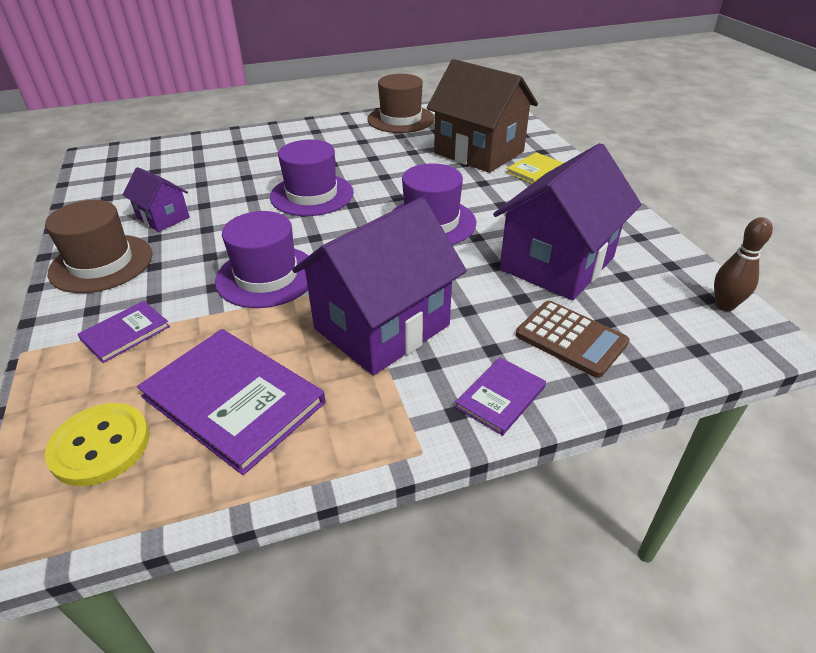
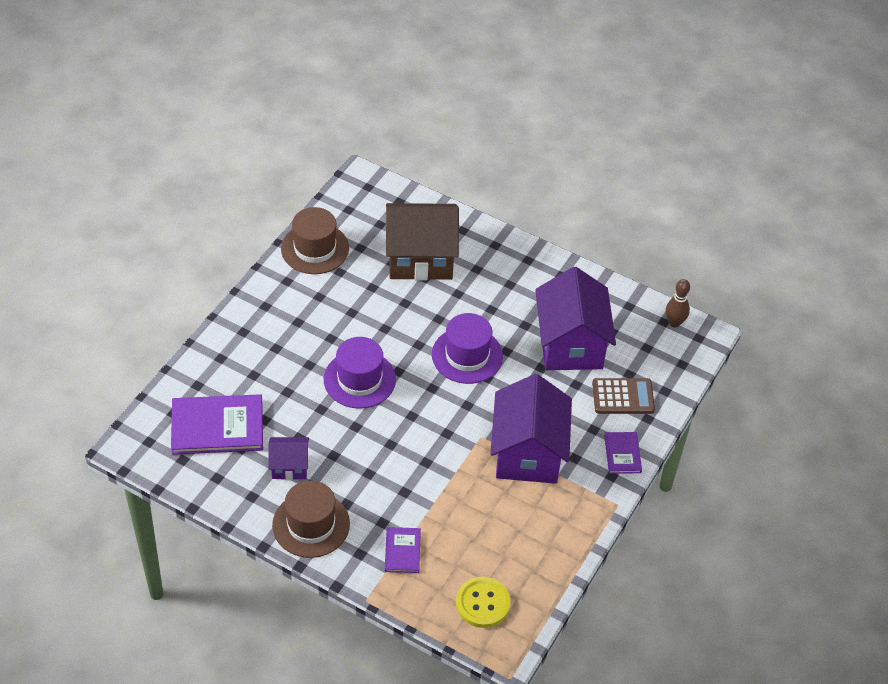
camera: 45 degrees left, 10 degrees up
(233, 399) = (509, 541): purple book -> purple book (217, 426)
(267, 276) = (424, 464): purple hat -> none
(534, 170) = (478, 257): yellow book -> none

